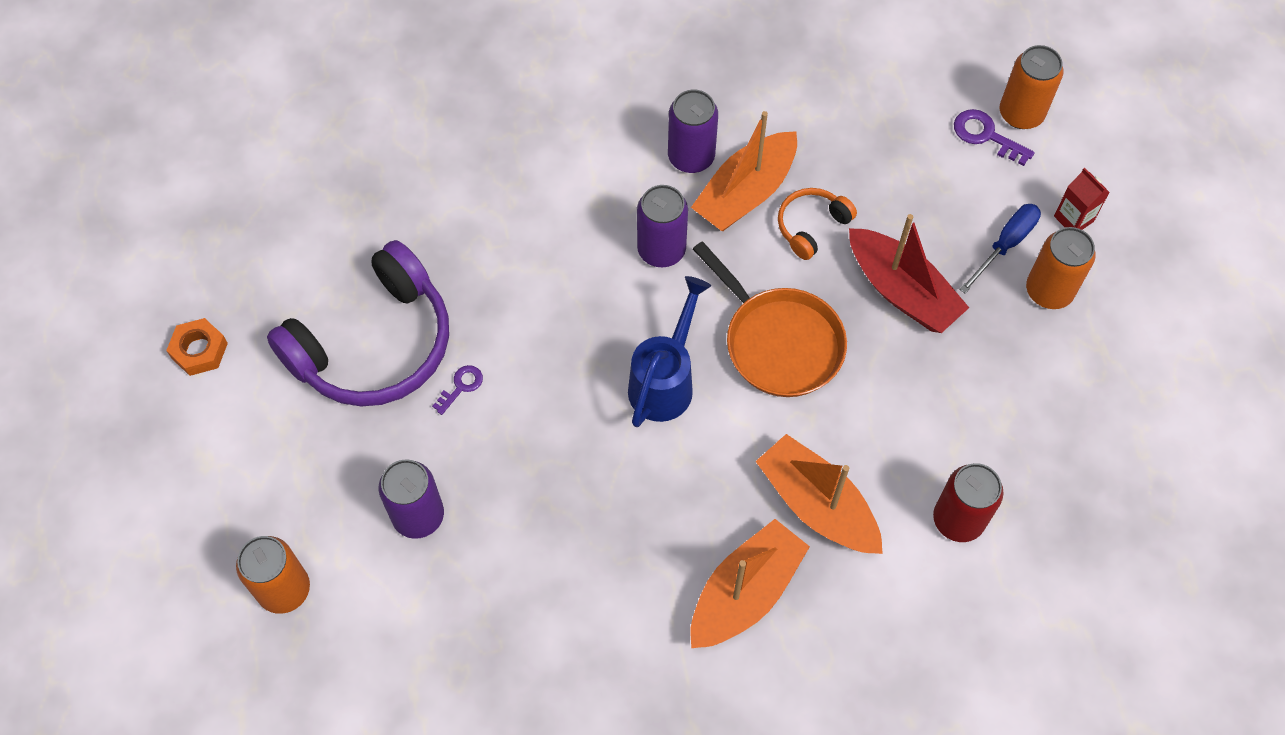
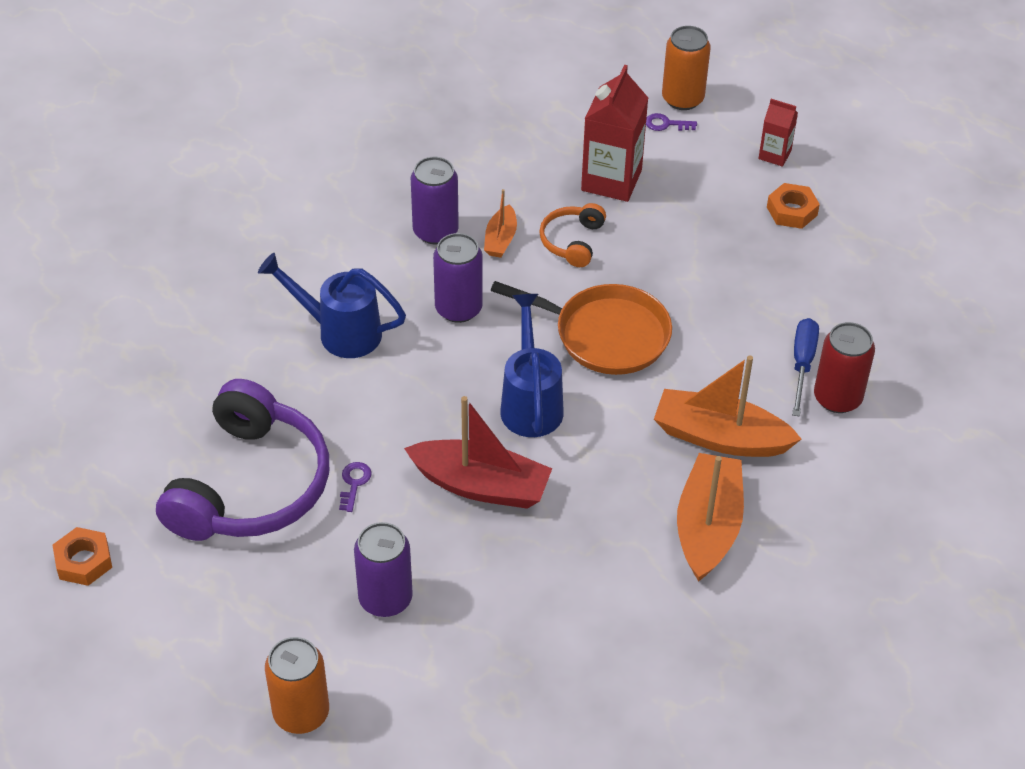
camera: 30 degrees left, 15 degrees down
(541, 224) = (339, 332): none -> blue watering can
(745, 193) = (500, 239): orange boat -> orange boat, size x0.52
(891, 175) = (611, 180): none -> red carton
(901, 291) = (678, 258): red boat -> red boat (481, 485)
(985, 135) = (665, 124): purple key -> purple key, size x0.66
(1005, 245) = (735, 193): blue screwdriver -> blue screwdriver (802, 364)
(1049, 291) = (792, 211): orange can -> orange nut

